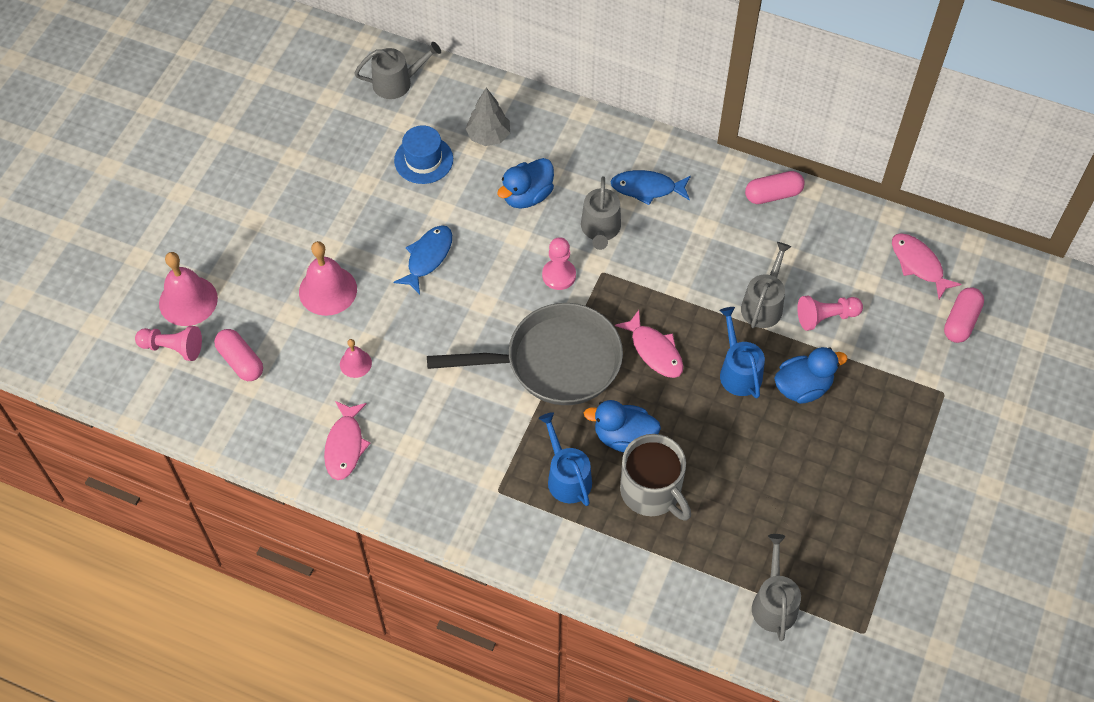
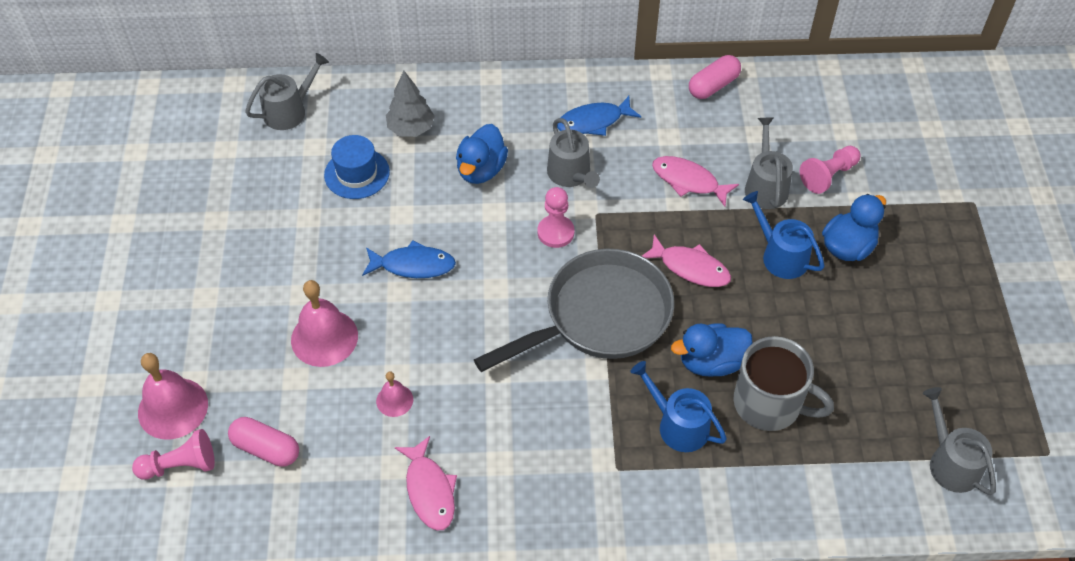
camera: 25 degrees left, 5 degrees down
(428, 257) = (413, 265): blue fish -> blue fish turned 90 degrees clockwise
(918, 264) = (879, 99): pink fish -> pink fish (688, 181)
(961, 321) = (947, 134): pink capsule -> none

